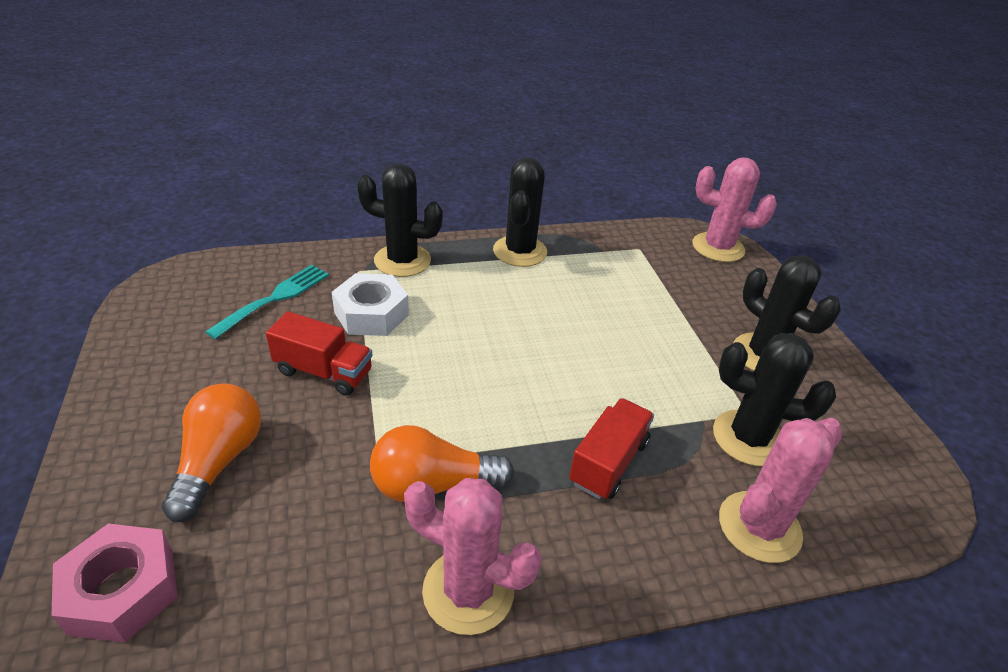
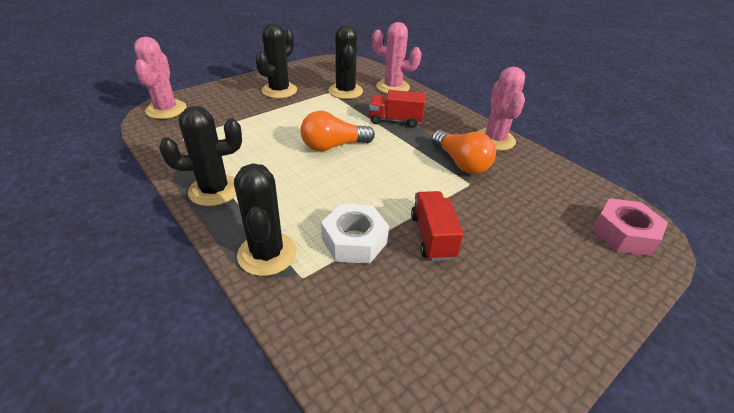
camera: 115 degrees left, 0 degrees up
(219, 461) = (538, 245): orange light bulb -> orange light bulb (333, 146)
(275, 298) = (382, 315): turquoise fork -> none

